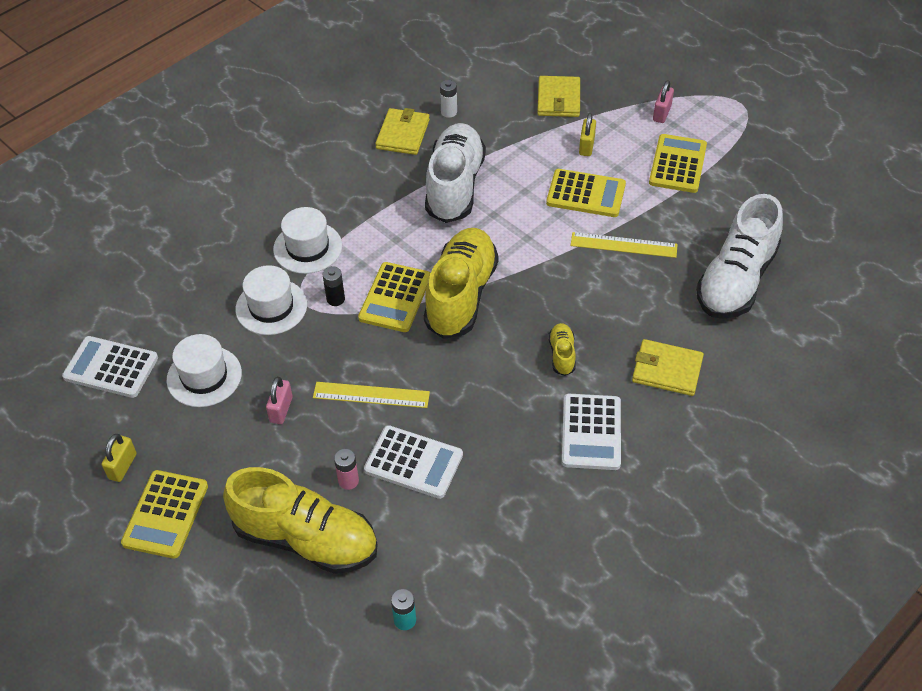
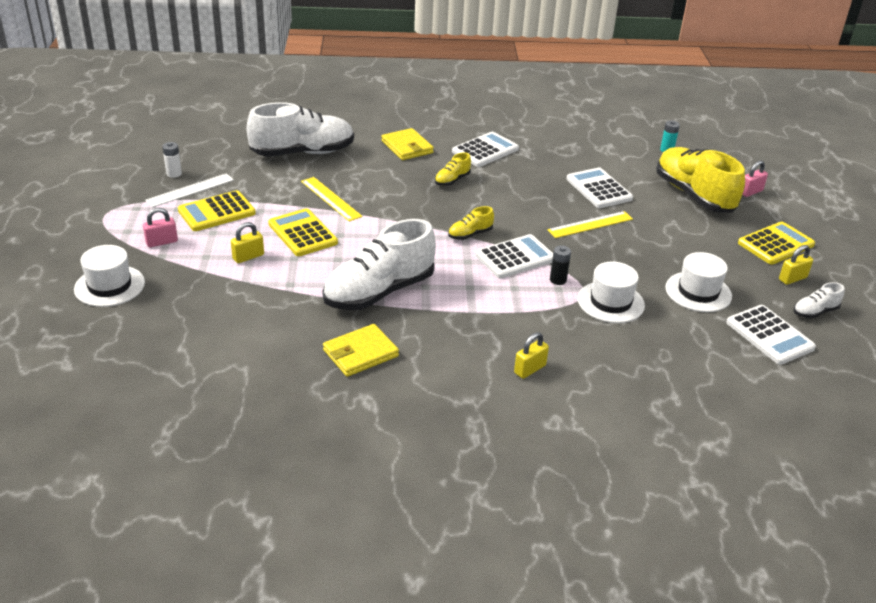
camera: 140 degrees left, 15 degrees down
(81, 431) = (815, 312): none -> white shoe
(278, 201) = (529, 369): none -> yellow padlock
(281, 409) = (657, 248): pink padlock -> pink padlock (751, 192)
(307, 247) = (542, 321): white hat -> white hat (109, 286)
(348, 481) = (646, 201): pink battery -> none
(371, 395) = (590, 225): yellow ruler -> yellow ruler turned 75 degrees counterclockwise
(395, 298) = (515, 257): yellow calculator -> white calculator
(449, 112) = (298, 345): white battery -> white battery (174, 174)
(461, 295) = (470, 234): yellow shoe -> yellow shoe, size x0.44
(558, 99) = (205, 297): yellow wallet -> none
(734, 168) = (190, 190): none -> white ruler

